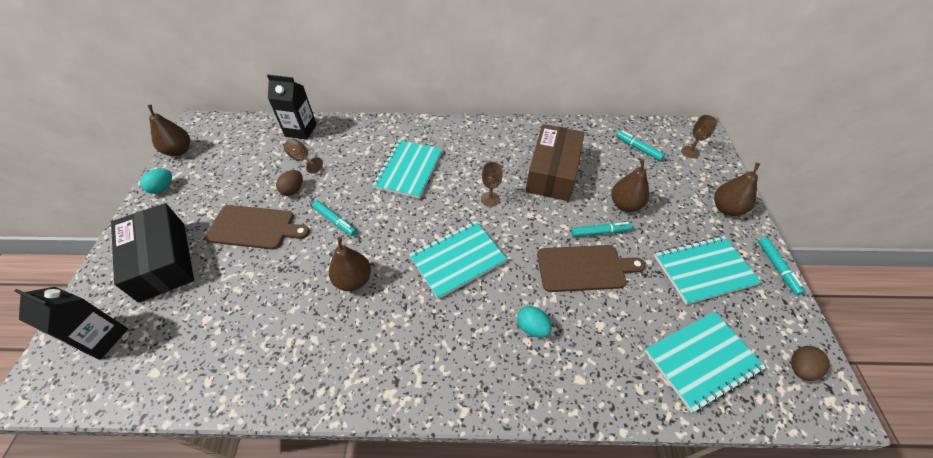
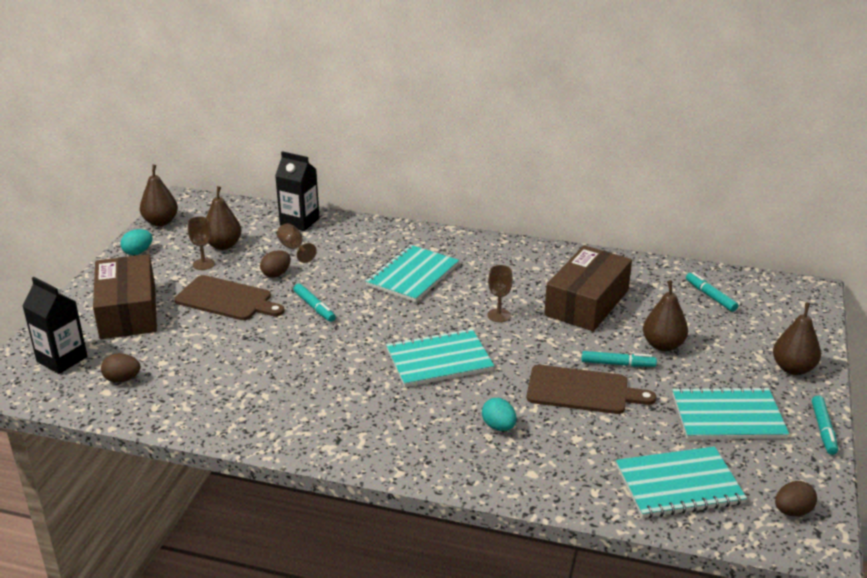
camera: 15 degrees right, 20 degrees down
(162, 261) = (128, 311): black box -> brown box
(168, 351) = (122, 379): none -> brown egg
(353, 280) = (319, 358): brown pear -> brown pear (223, 245)
(690, 152) = (779, 309): brown goblet -> brown goblet (203, 264)

